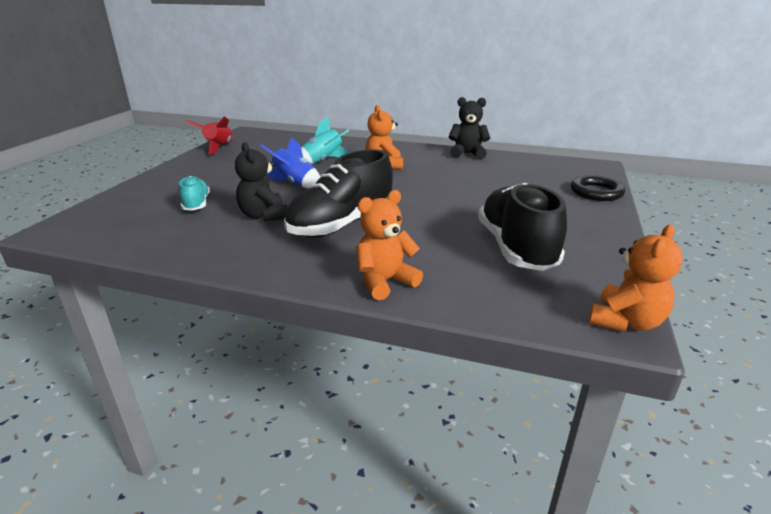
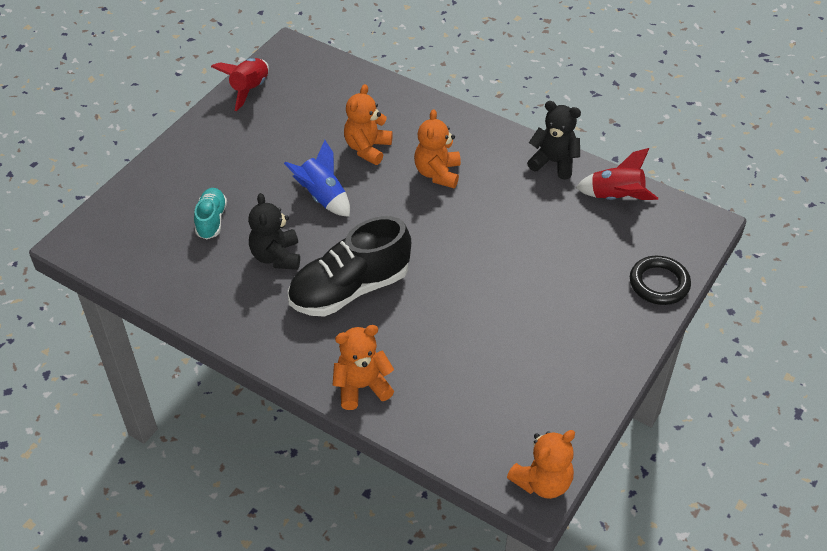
camera: 15 degrees right, 20 degrees up
(323, 161) = (367, 148): turquoise rocket -> orange teddy bear
(516, 248) = (506, 365): black shoe -> none
(524, 162) = (616, 197): none -> red rocket

